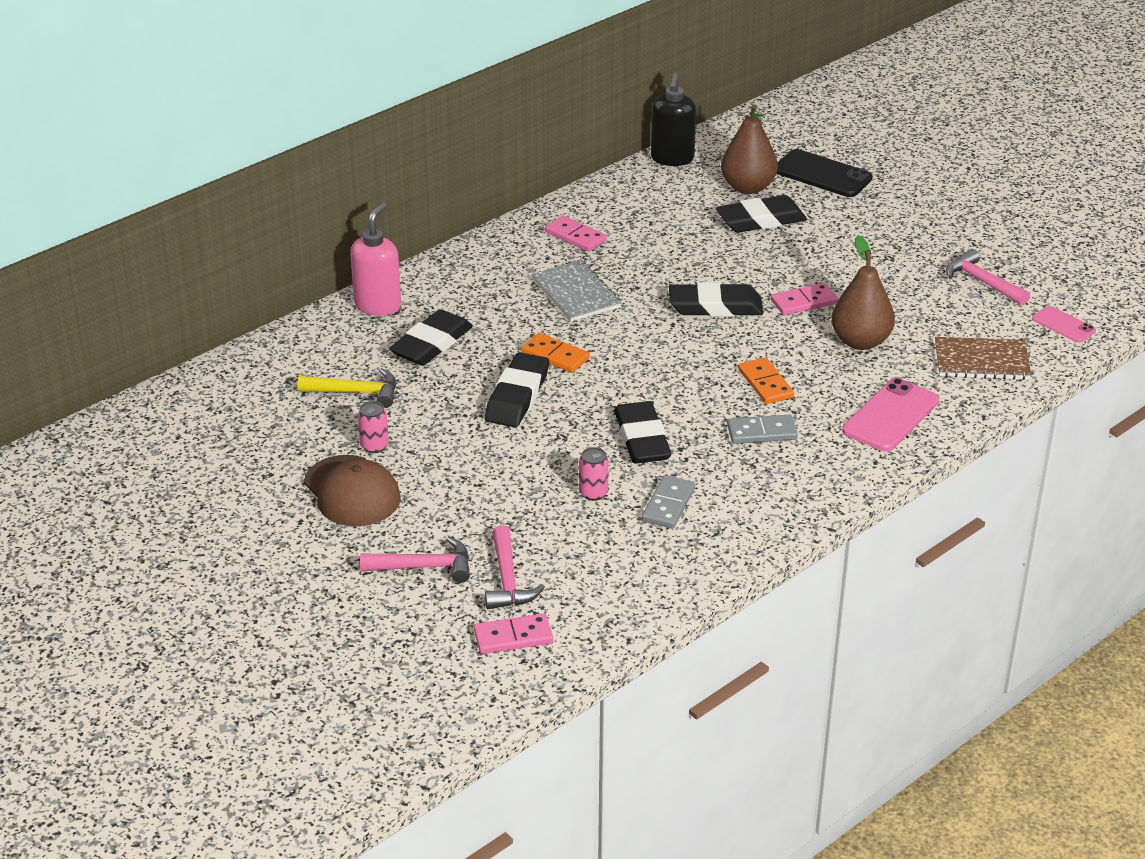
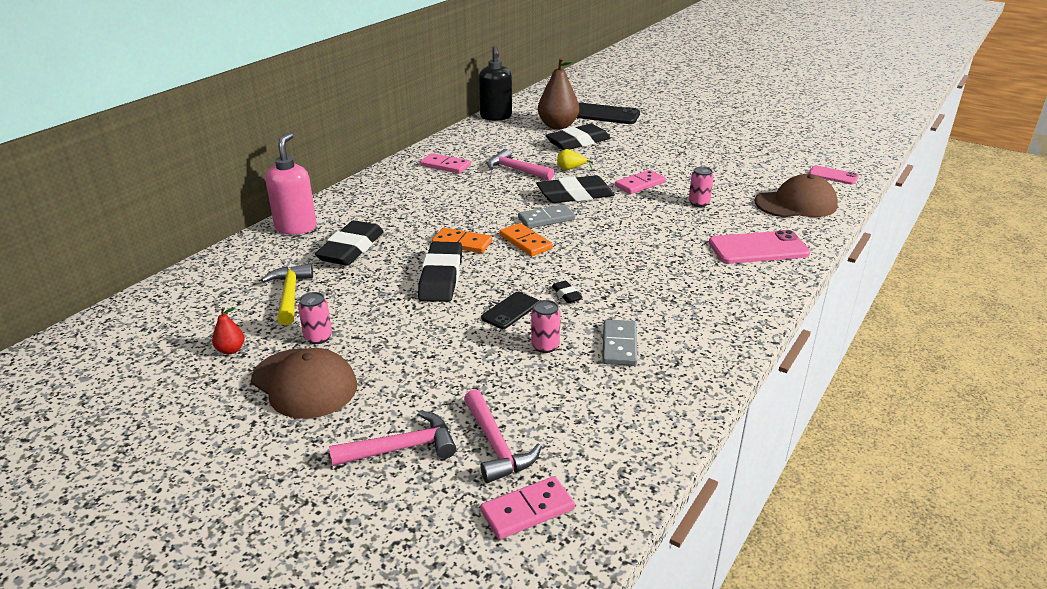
camera: 15 degrees left, 5 degrees down
(289, 445) = (231, 350): none -> red pear
(356, 392) = (290, 295): yellow hammer -> yellow hammer turned 90 degrees counterclockwise
(575, 448) = (510, 311): none -> black phone
(576, 293) = (461, 200): grey notebook -> none
(642, 439) = (566, 294): black eraser -> black eraser, size x0.43
(729, 265) = (570, 169): none -> yellow pear
(761, 432) = (665, 274): grey domino -> grey domino (546, 219)
(765, 384) = (645, 240): orange domino -> orange domino (525, 242)
(860, 341) = (698, 203): brown pear -> pink can
(890, 416) = (758, 248): pink phone -> pink phone turned 60 degrees clockwise
(981, 361) = (796, 204): brown notebook -> brown cap
(982, 282) = (756, 158): pink hammer -> pink hammer (516, 170)

